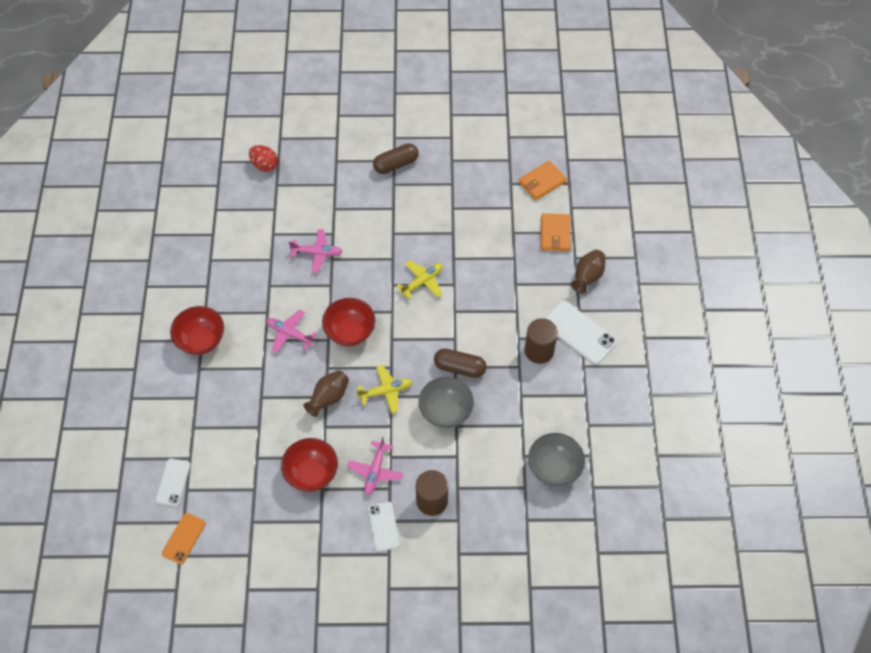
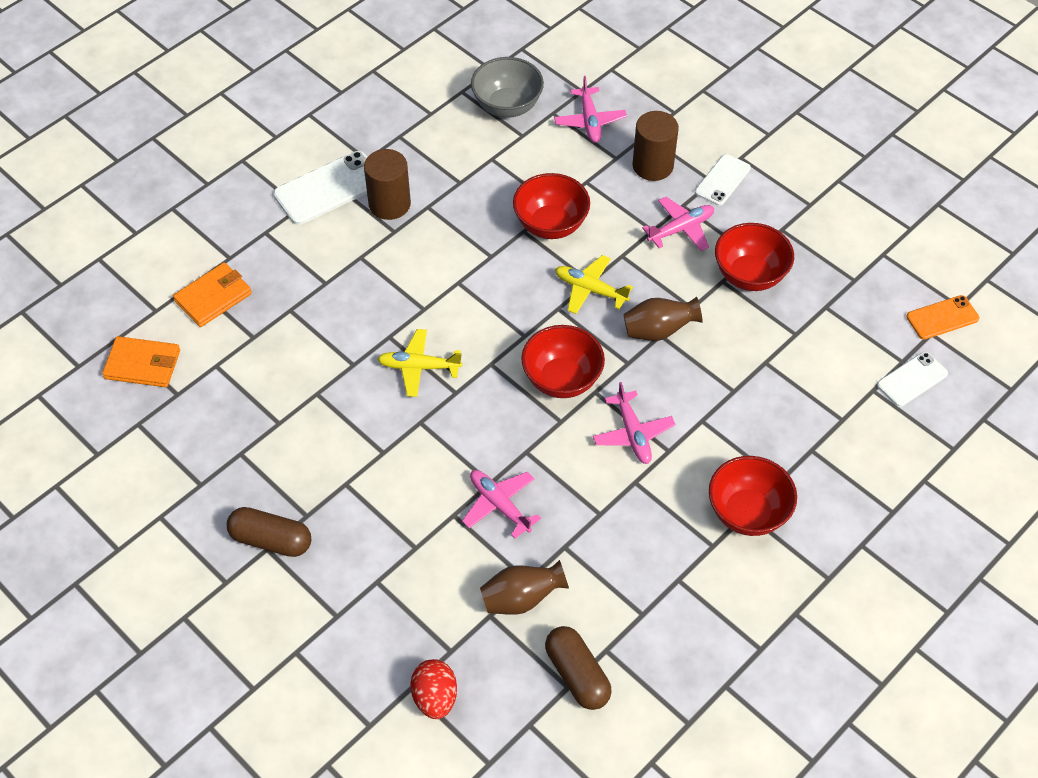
camera: 135 degrees left, 5 degrees down
(446, 412) = (551, 224): grey bowl -> red bowl
(459, 368) = (487, 251): brown capsule -> brown capsule (577, 675)
(498, 500) = (589, 121): none -> pink plane
(579, 332) = (329, 188): white phone -> white phone turned 60 degrees clockwise
(587, 277) = (245, 229): brown vase -> brown vase (521, 598)

